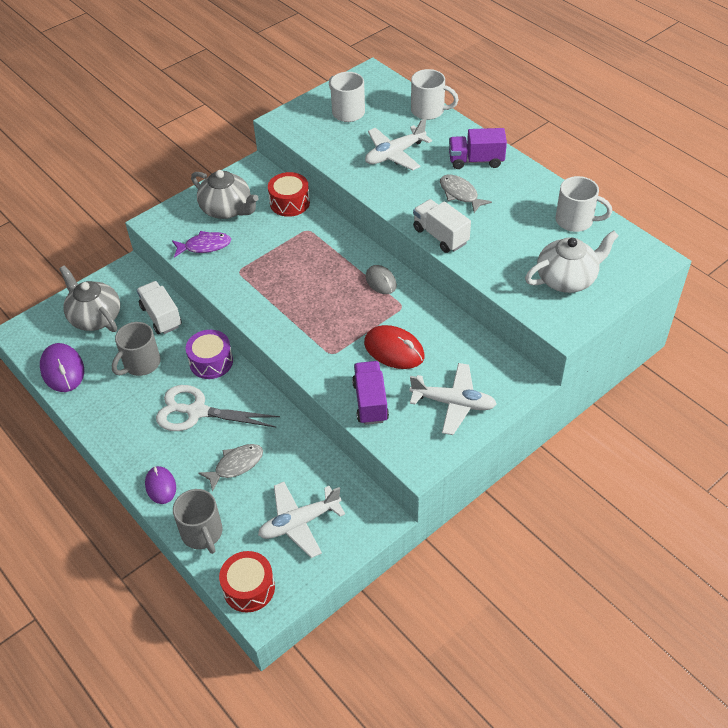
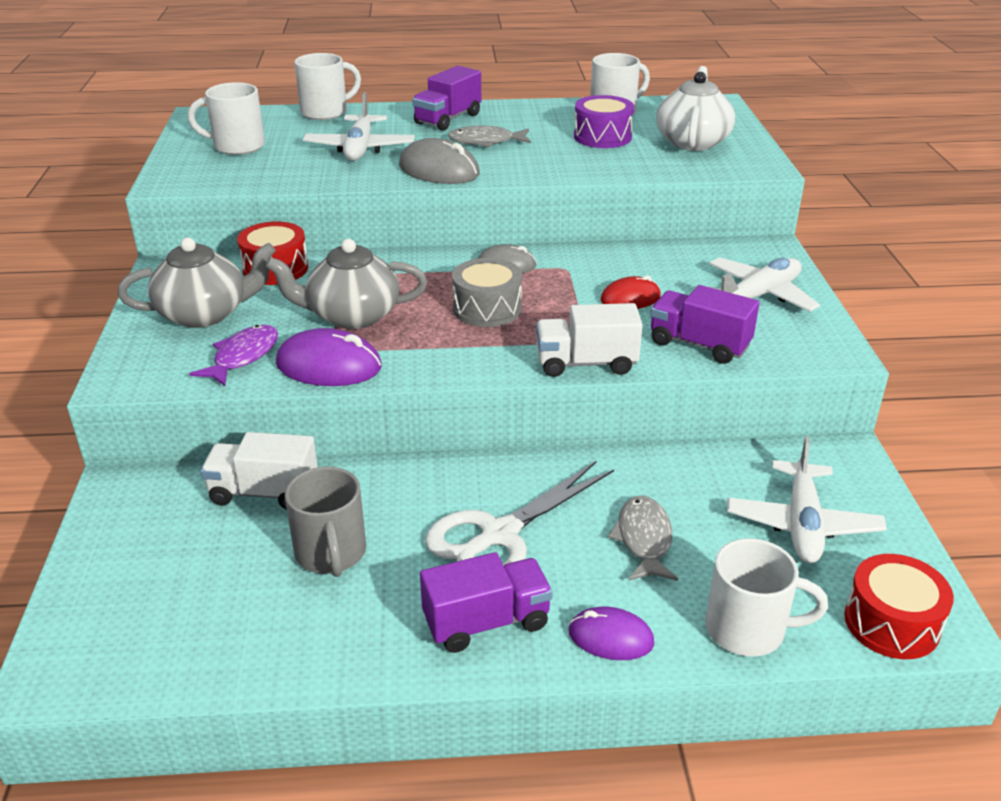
camera: 55 degrees left, 15 degrees down
(62, 370) = (220, 654): purple mouse -> purple mouse (329, 366)
(95, 317) = (160, 564): grey teapot -> grey teapot (352, 316)
(139, 439) = (486, 622): none -> purple truck
(202, 533) = (748, 629): grey mug -> white mug
(211, 362) = (419, 482): purple drum -> purple drum (602, 137)
(327, 300) = (487, 309): none -> grey drum
(394, 350) = (630, 298): red mouse -> red mouse, size x0.65
(399, 199) = (439, 170): none -> grey mouse
(440, 236) = (534, 171): white truck -> white truck (586, 363)

